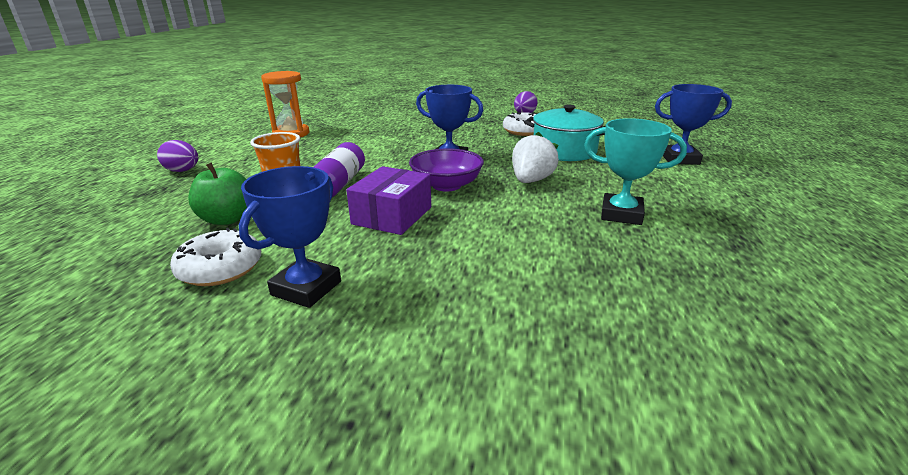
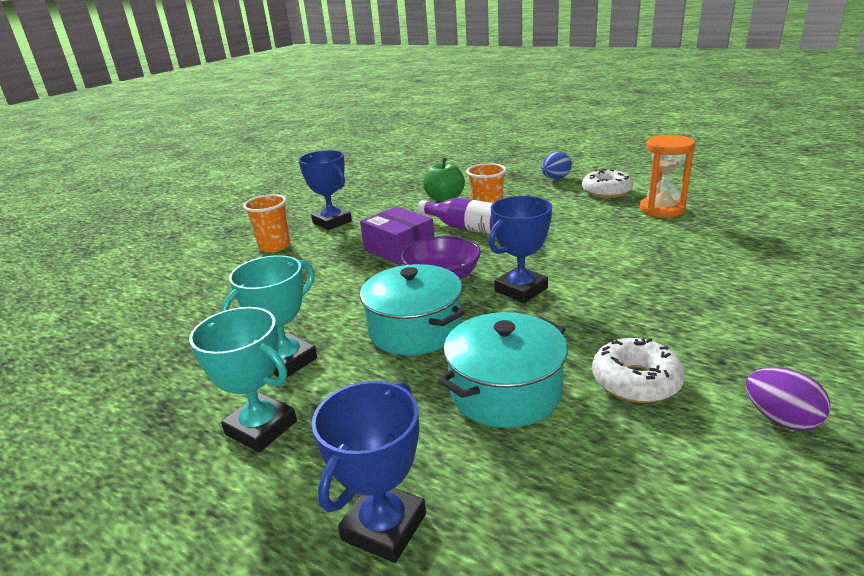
camera: 115 degrees right, 0 degrees up
(183, 171) = (555, 178): purple egg -> blue egg
(220, 268) = (378, 202): white donut -> white donut (606, 191)
(411, 314) = (274, 246): none -> orange cup
(531, 181) = (415, 329): white strawberry -> turquoise pot
(685, 201) = (261, 427): none -> turquoise trophy

